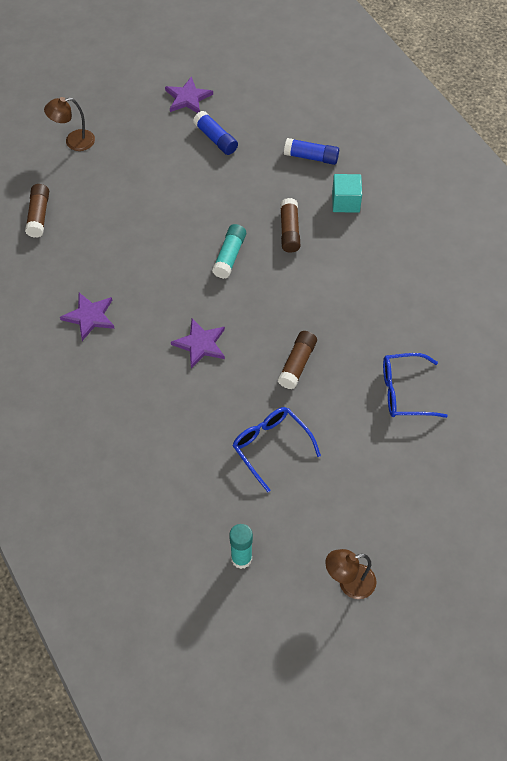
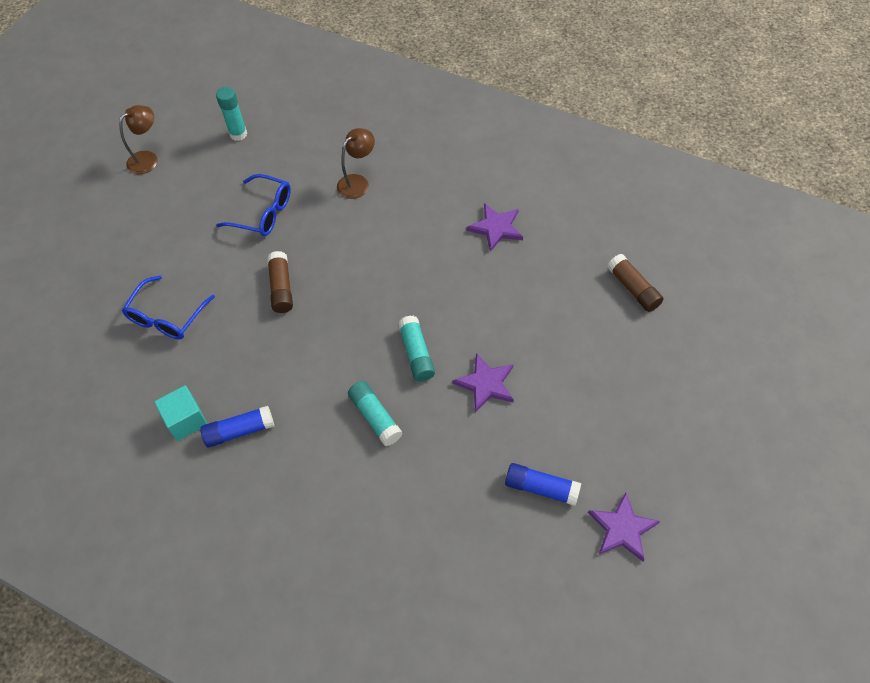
camera: 150 degrees right, 0 degrees up
(73, 141) = (686, 388): brown lamp -> brown lamp (358, 182)
(200, 344) = (380, 258): purple star -> purple star (485, 384)
(289, 231) = (375, 417): brown glue stick -> turquoise glue stick
(311, 157) = (413, 531): blue glue stick -> blue glue stick (239, 431)
(345, 202) = (336, 491): turquoise cube -> turquoise cube (186, 420)
(405, 392) = (167, 316): blue glasses -> blue glasses turned 150 degrees clockwise

